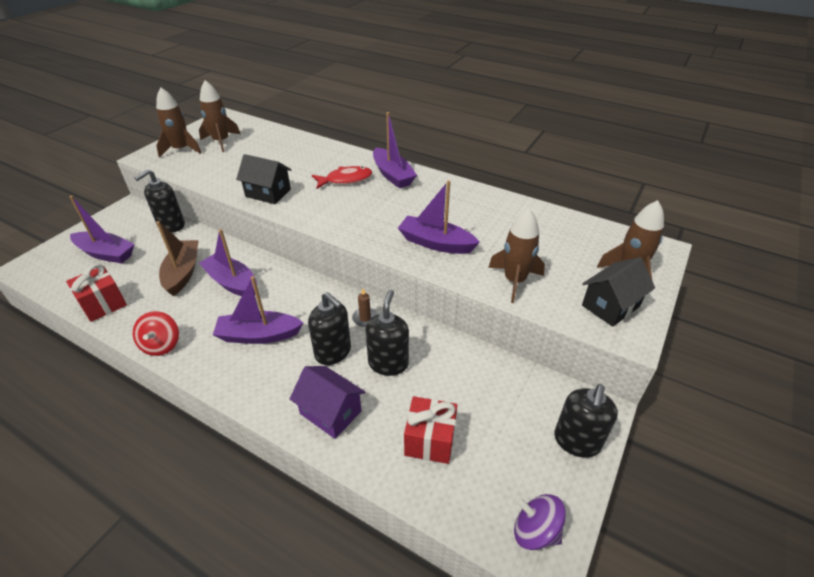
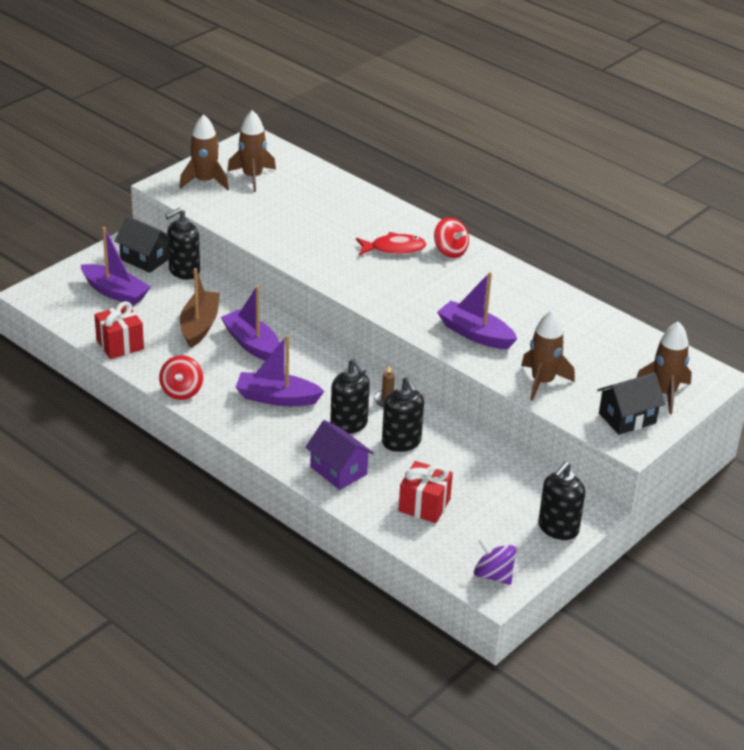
camera: 10 degrees right, 5 degrees down
(268, 193) = (304, 252): black house -> black house (145, 259)
(388, 363) = (401, 442): black soap dispenser -> black soap dispenser turned 135 degrees clockwise
(392, 175) = (450, 251): purple boat -> red spinning top

